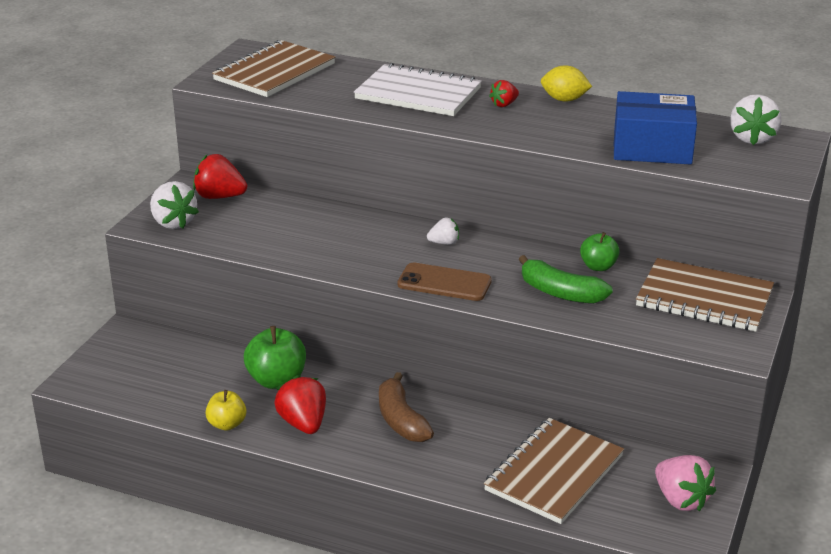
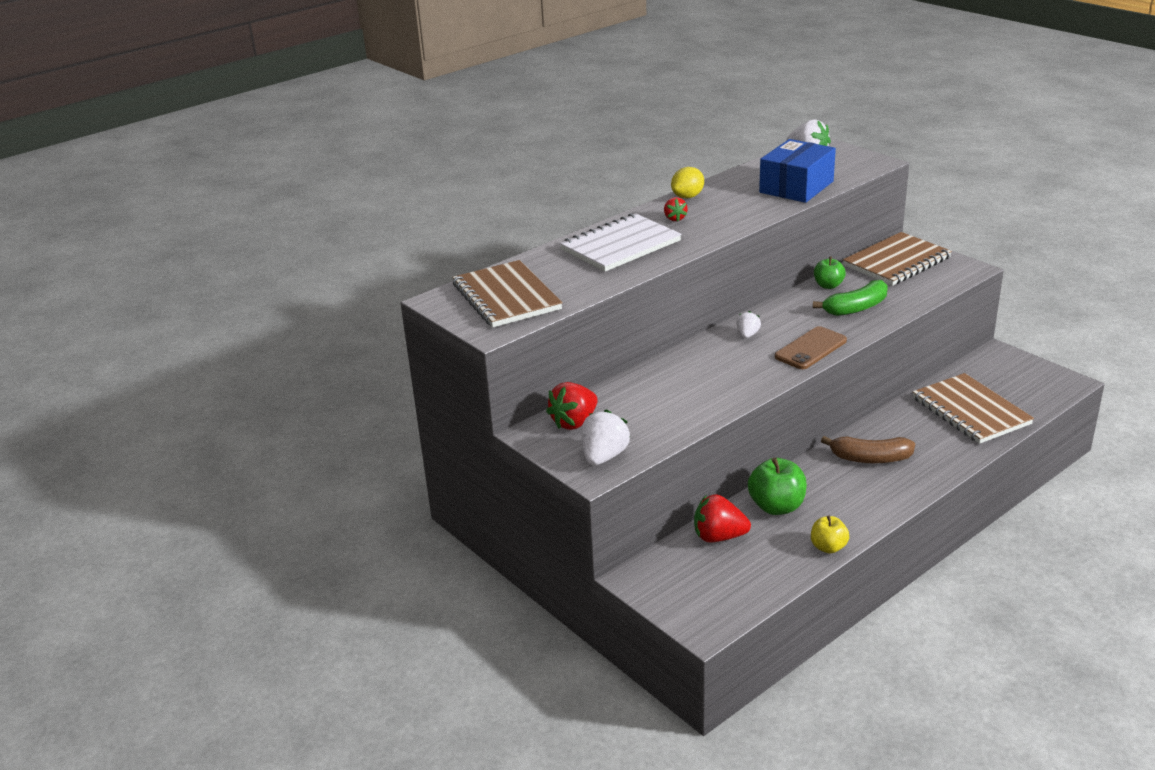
camera: 60 degrees left, 0 degrees up
(173, 223) = (604, 456): white strawberry -> white strawberry turned 60 degrees counterclockwise
(303, 423) = (849, 507): red strawberry -> red strawberry (719, 537)
(681, 500) = (1021, 372): pink strawberry -> none

